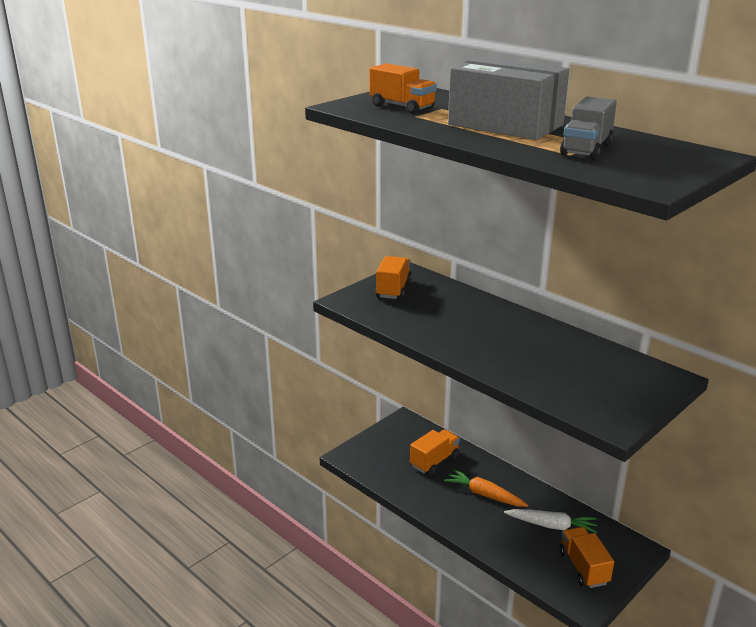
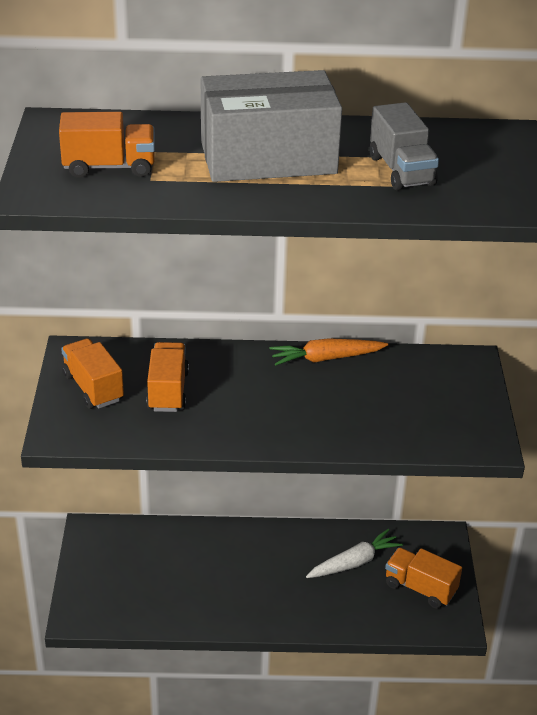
camera: 45 degrees left, 10 degrees up
(434, 461) = (175, 562): orange truck -> orange truck (168, 391)
(484, 495) = (263, 569): orange carrot -> orange carrot (326, 358)

